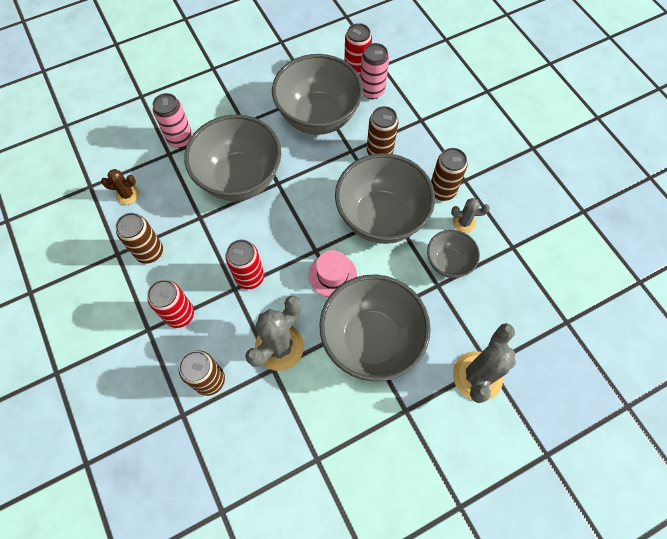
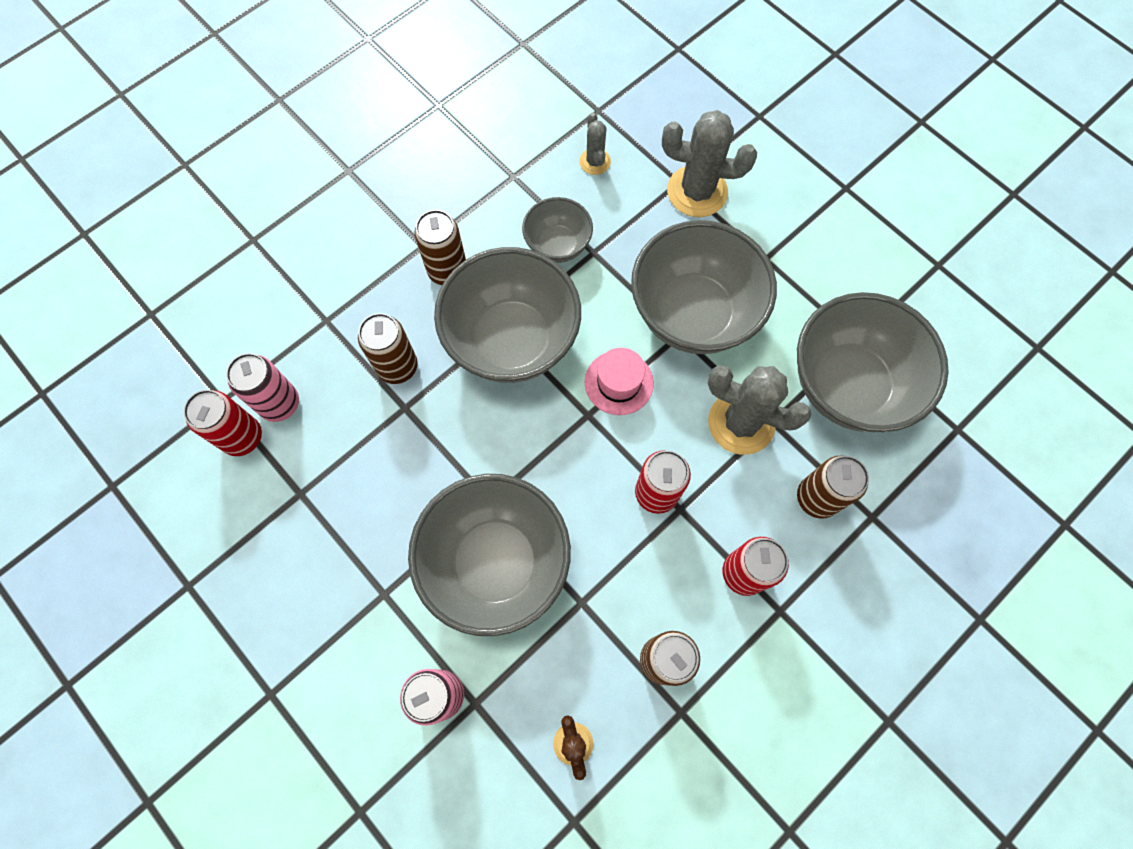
camera: 105 degrees left, 5 degrees up
(318, 117) = (349, 474): grey bowl -> grey bowl (847, 385)
(464, 222) = (492, 236): grey cactus -> grey cactus (595, 162)

